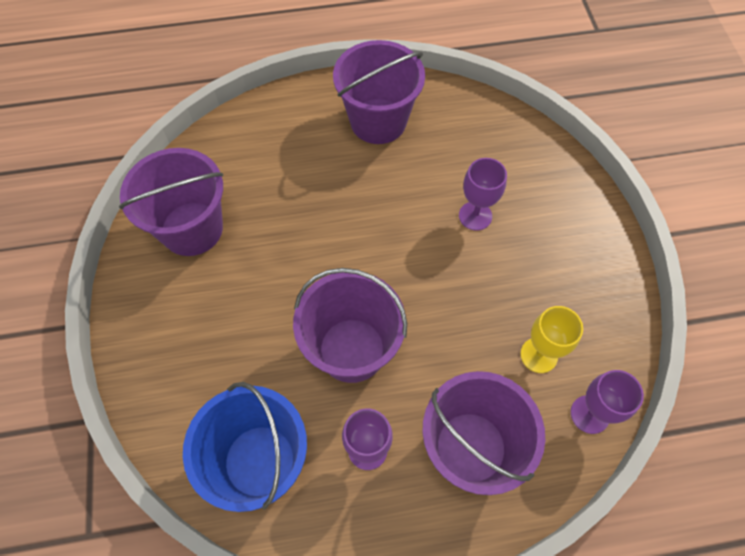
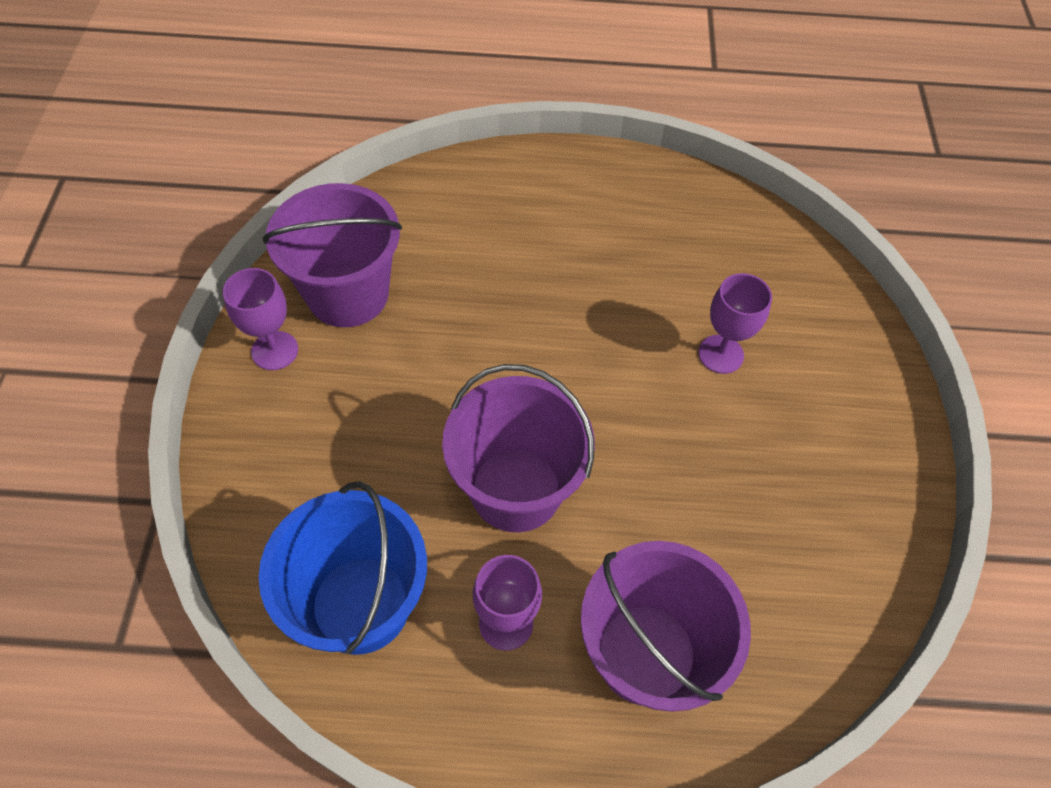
camera: 10 degrees right, 5 degrees down
(378, 121) = (619, 211): purple bucket -> none
(539, 355) = (768, 553): yellow goblet -> none
(590, 414) = (823, 648): purple goblet -> purple goblet (275, 350)

